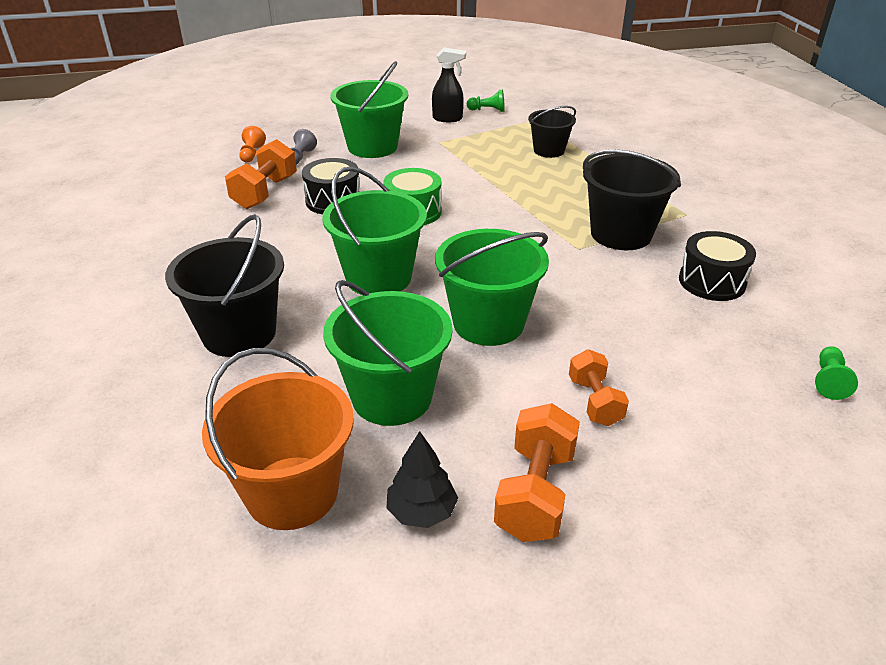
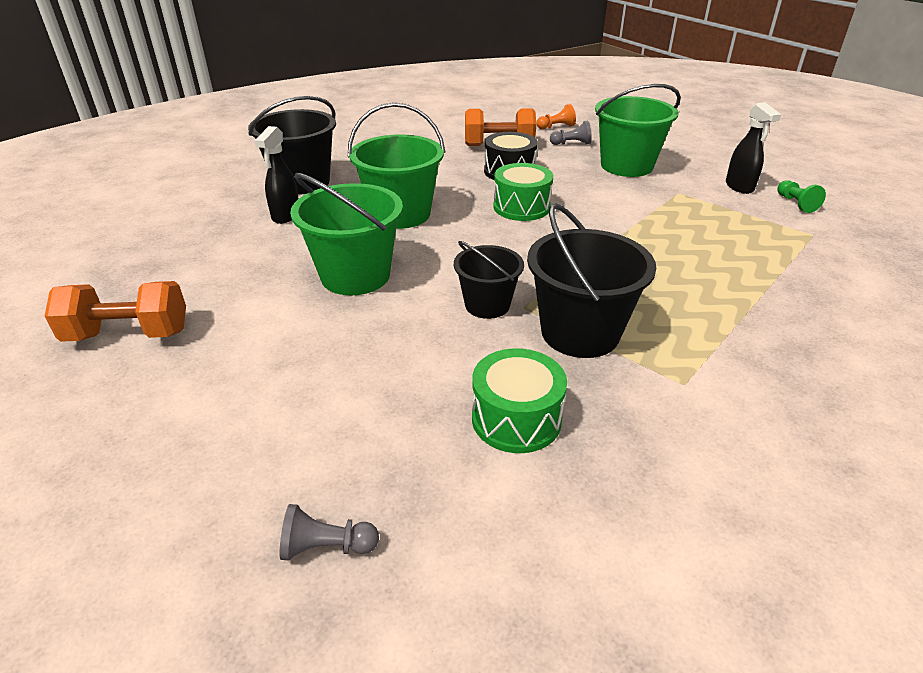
camera: 70 degrees right, 0 degrees up
(292, 492) = (137, 237): orange bucket -> none
(324, 355) = (285, 216): none -> black spray bottle
(392, 397) = (240, 251): green bucket -> none
(421, 511) = (113, 287): black tree -> none
(549, 150) = (741, 256): black bucket -> black bucket (487, 305)
(594, 401) = (250, 351): orange dumbbell -> none
(712, 282) = (516, 419): black drum -> green drum
(829, 381) = (326, 547): green pawn -> grey pawn

